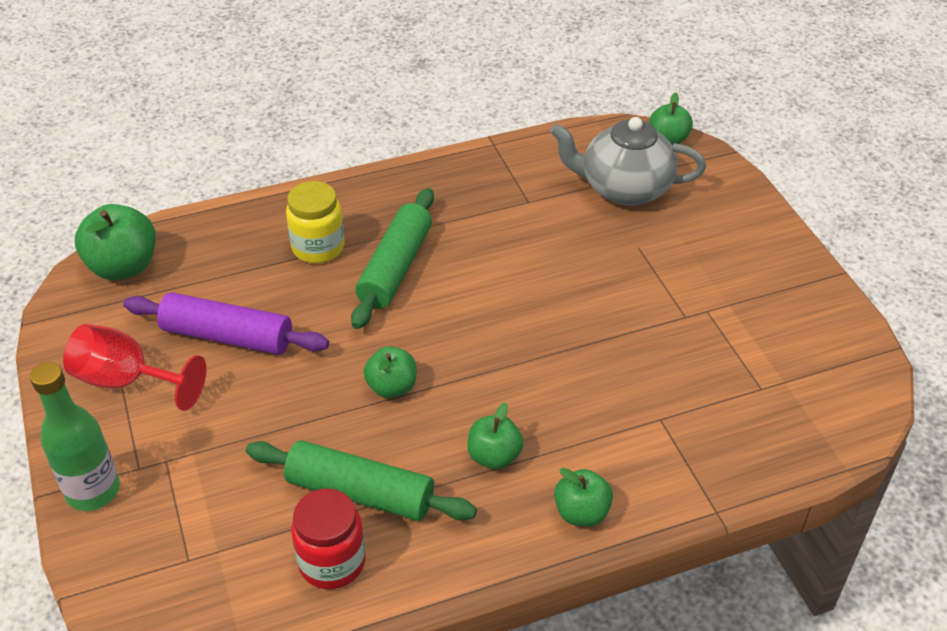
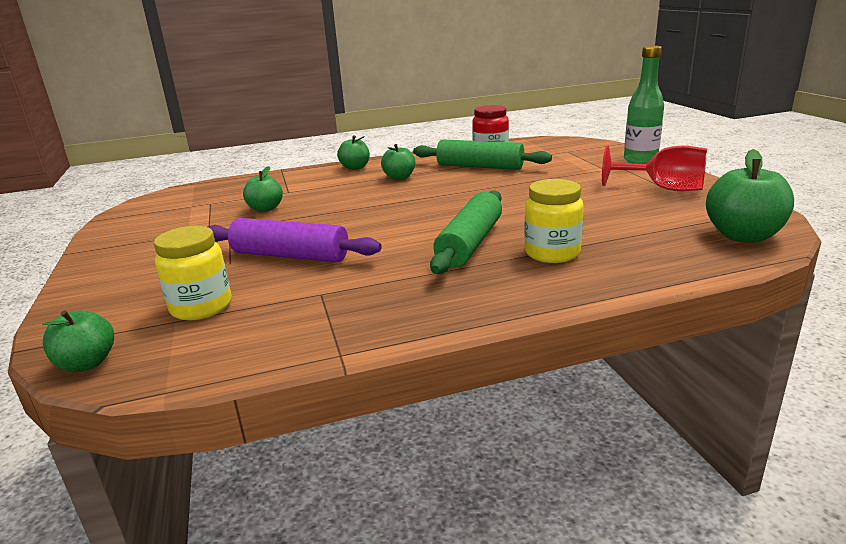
camera: 175 degrees left, 20 degrees down
(227, 336) = (603, 207): purple rolling pin -> purple rolling pin (290, 256)
(392, 387) = (465, 194): green apple -> green apple (265, 209)
(624, 188) = (201, 307): grey teapot -> yellow jar

